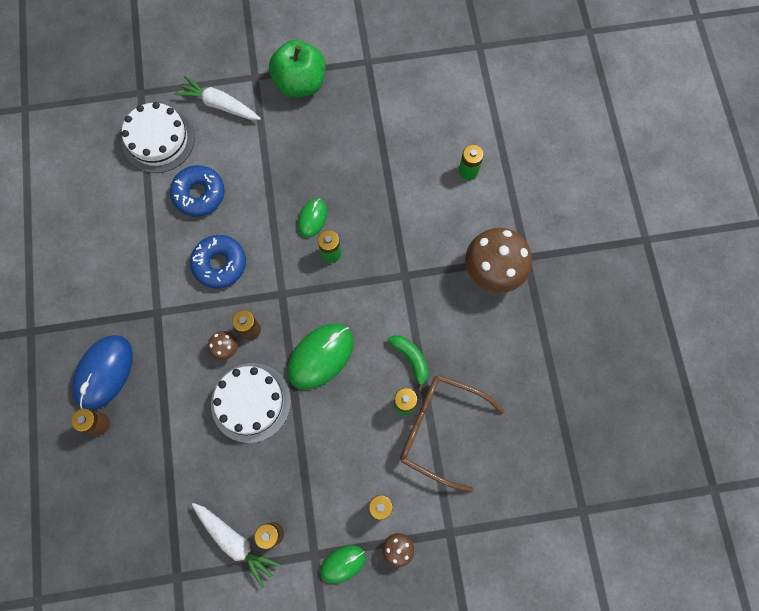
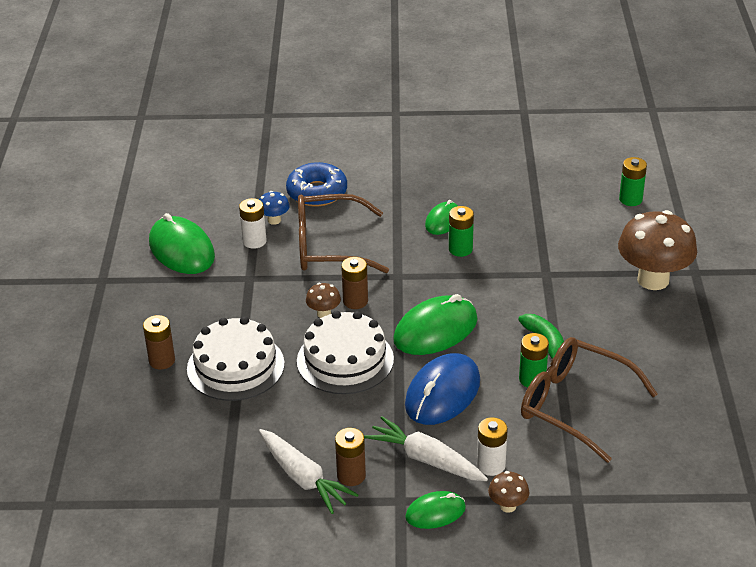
camera: 10 degrees right, 35 degrees down
(92, 284) = (181, 250): none -> green mouse
(104, 373) = (177, 320): blue mouse -> blue mouse (442, 393)
(154, 265) = (254, 241): none -> white battery
(158, 140) = (280, 150): white cake -> white cake (235, 366)
(167, 235) = (274, 220): none -> blue mushroom
(220, 105) = (353, 130): white carrot -> white carrot (426, 459)
(220, 264) = (330, 246): blue donut -> brown glasses
(300, 83) = (445, 121): green apple -> none

